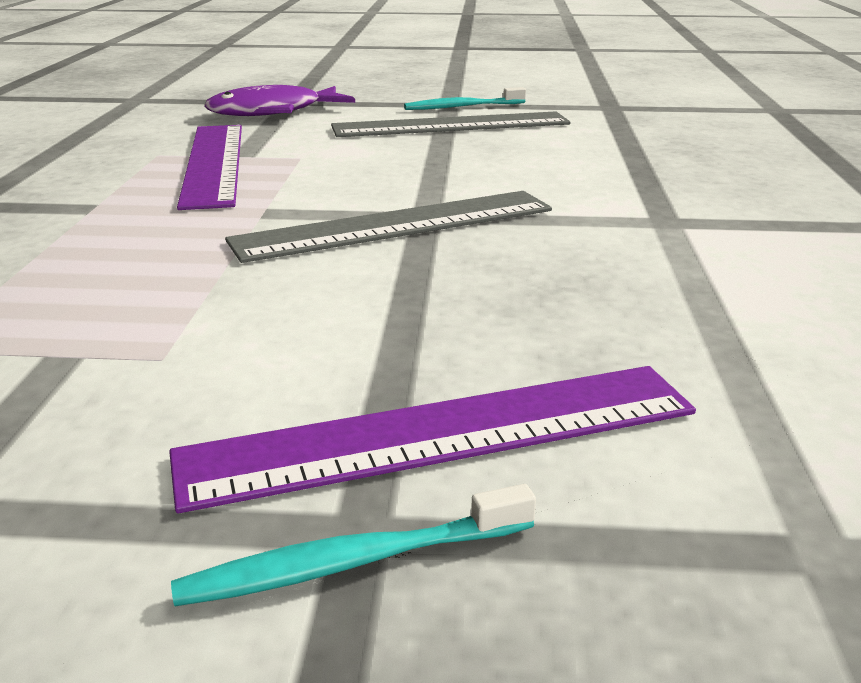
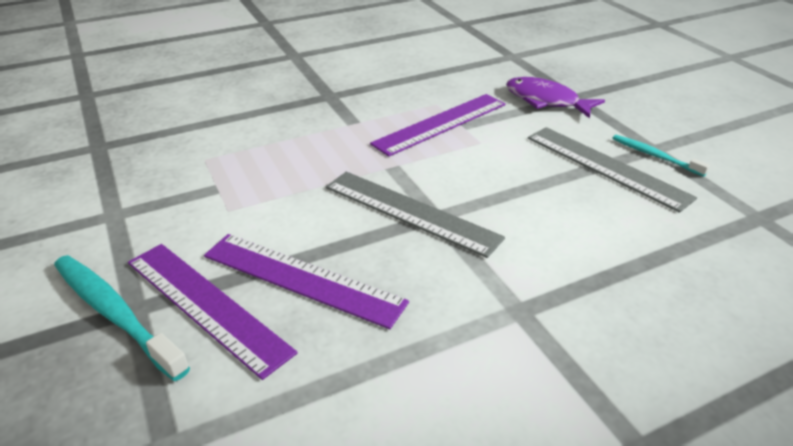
camera: 60 degrees right, 10 degrees up
(354, 562) = (115, 314): turquoise toothbrush -> turquoise toothbrush, size x1.71
(463, 330) = (302, 279): none -> purple ruler

